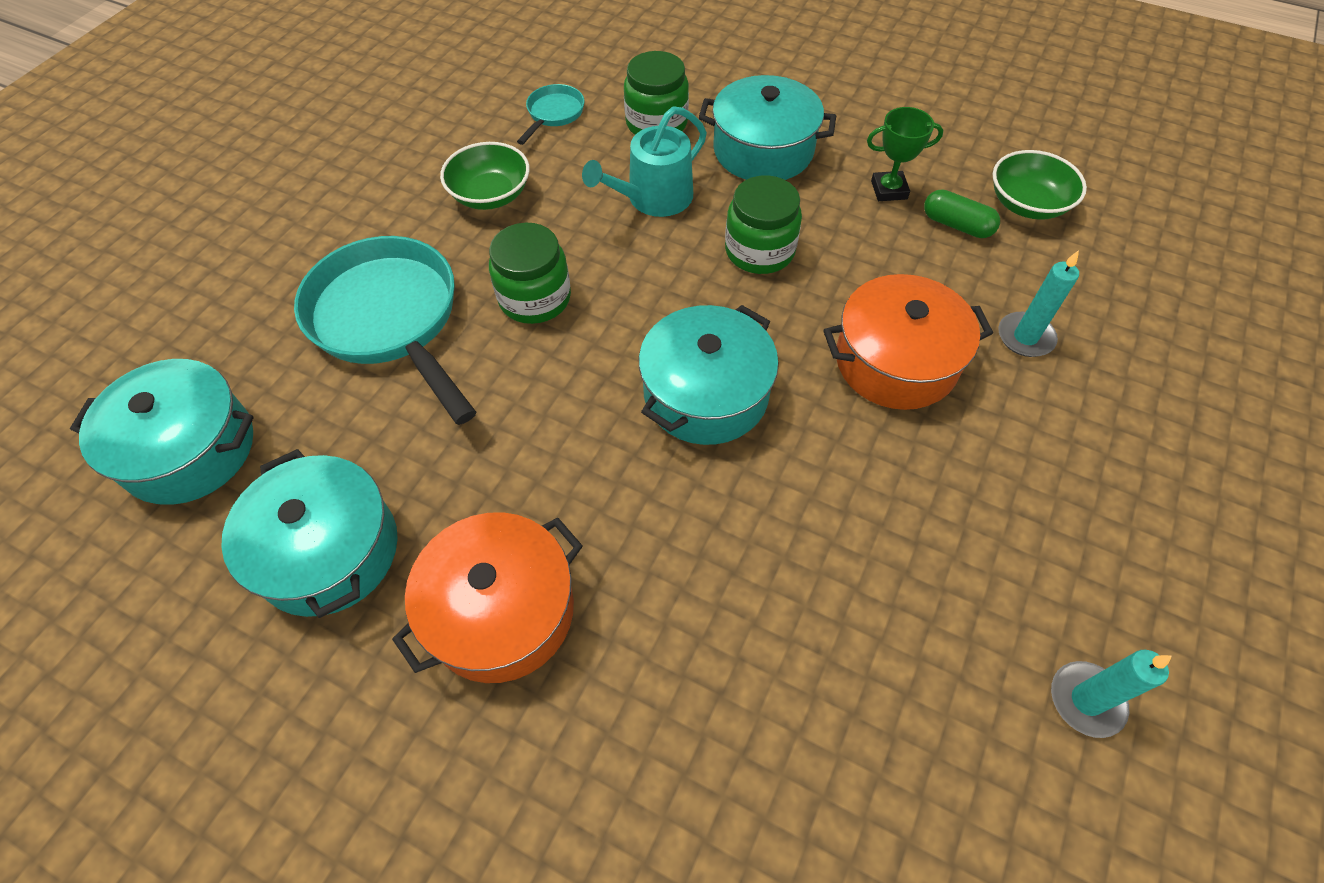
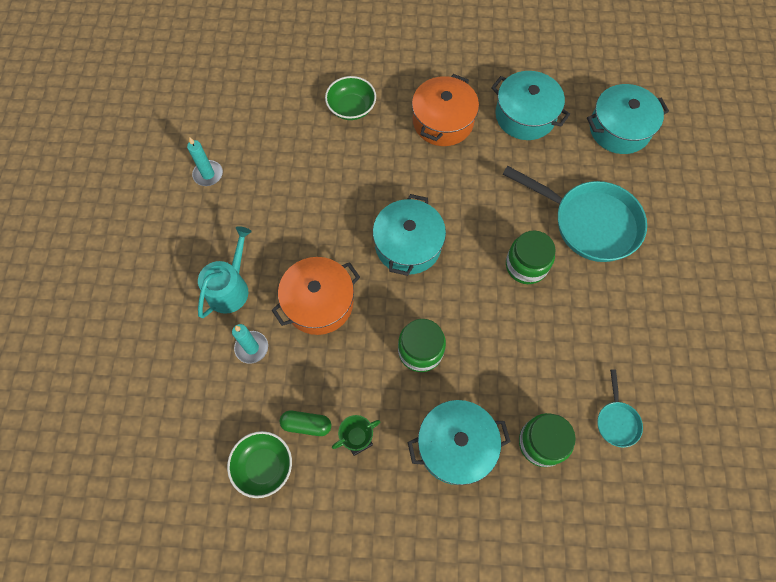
camera: 155 degrees right, 10 degrees up
(490, 195) = (603, 328): green bowl -> green bowl (351, 108)
(653, 198) = (504, 368): turquoise watering can -> turquoise watering can (230, 288)

